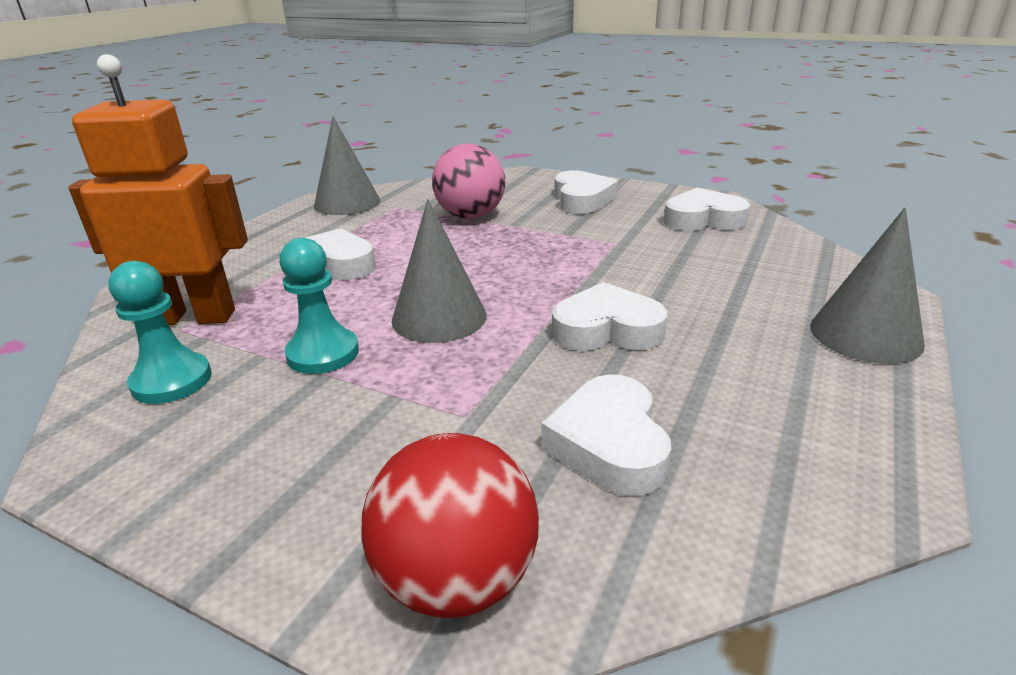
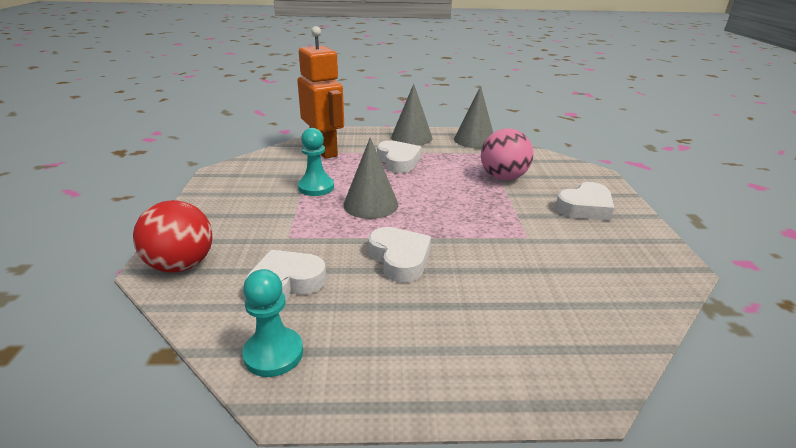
camera: 60 degrees right, 0 degrees up
(172, 381) = (276, 165): turquoise pawn -> turquoise pawn (273, 353)
(703, 219) = (621, 267): white heart -> none
(865, 335) = (489, 380): grey cone -> grey cone (411, 137)

